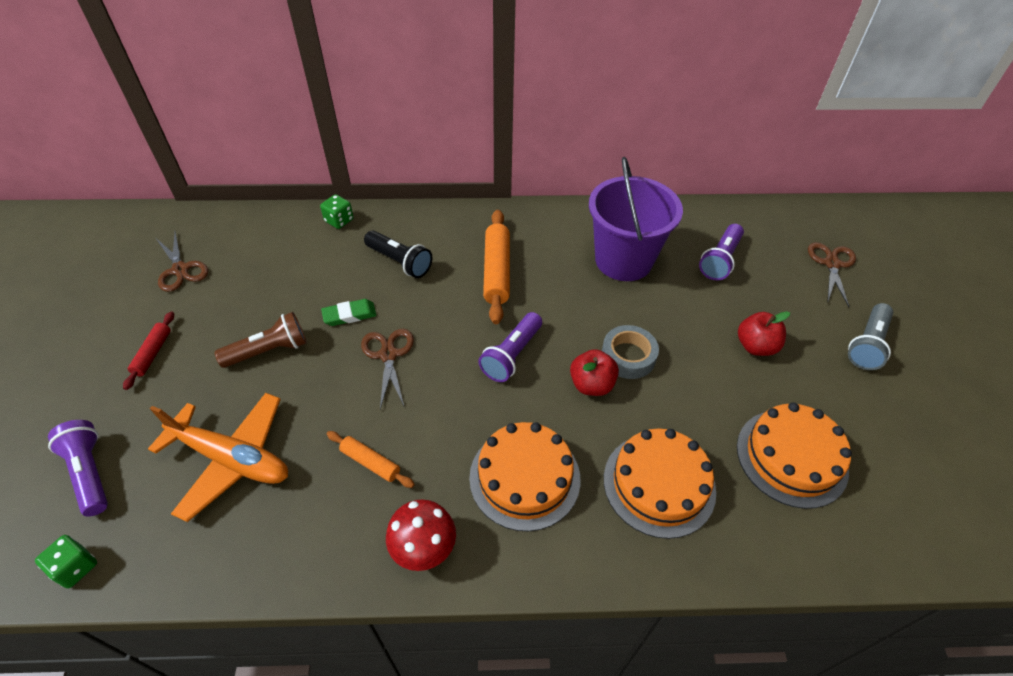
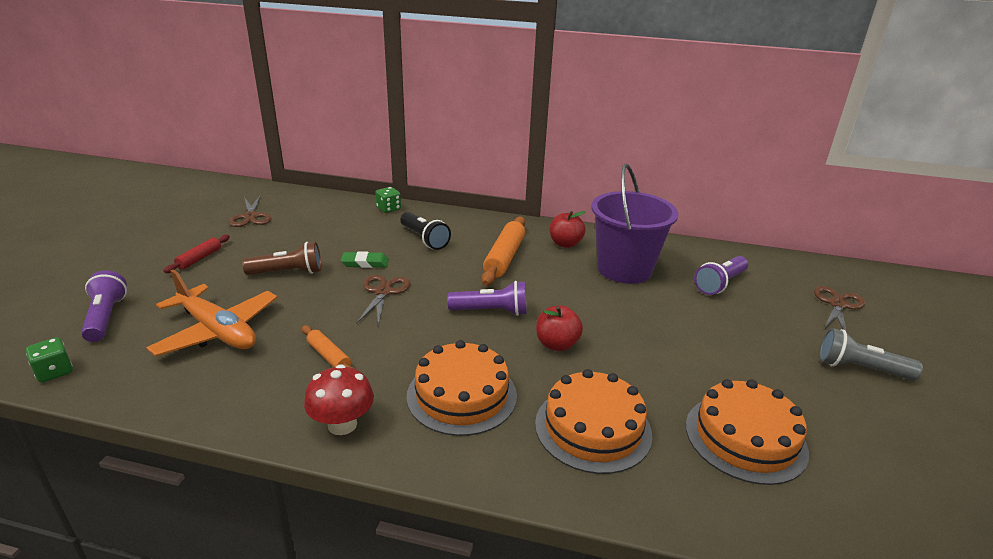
camera: 15 degrees right, 20 degrees down
(512, 355) = (491, 311): purple flashlight -> purple flashlight turned 135 degrees counterclockwise
(628, 356) = (601, 332): grey tape -> none
(755, 346) = (735, 348): red apple -> red apple (565, 244)
(867, 344) = (860, 369): grey flashlight -> grey flashlight turned 60 degrees clockwise

